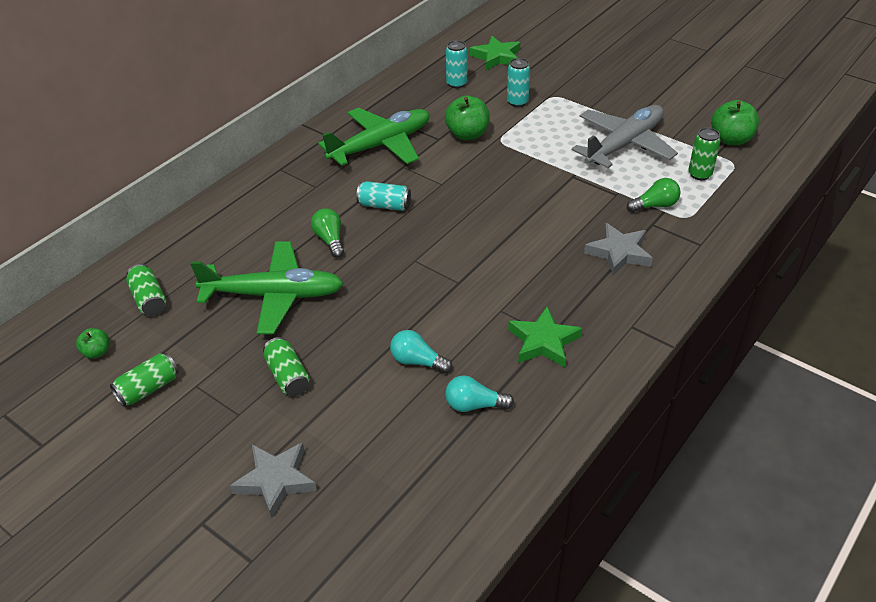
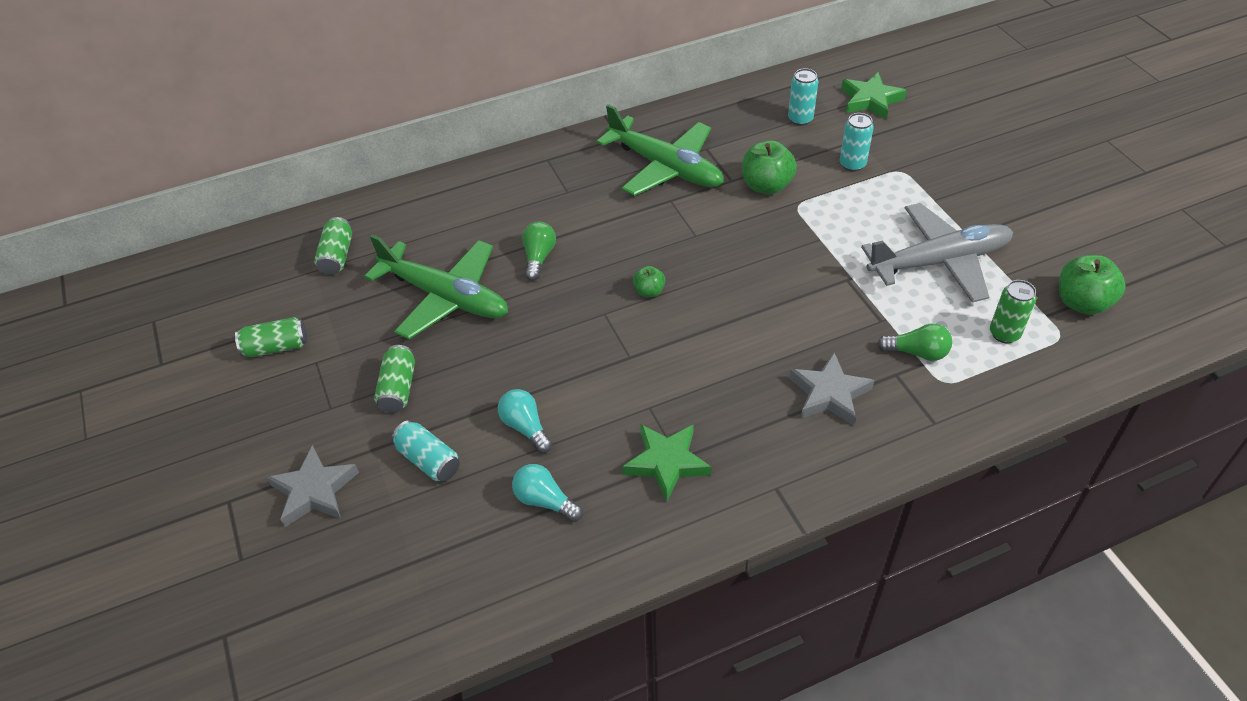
camera: 30 degrees right, 5 degrees up
(97, 352) = (260, 292): green apple -> green apple (649, 291)
(380, 145) = (665, 167): green plane -> green plane turned 45 degrees clockwise
(384, 205) = (619, 238): turquoise can -> turquoise can (428, 460)

